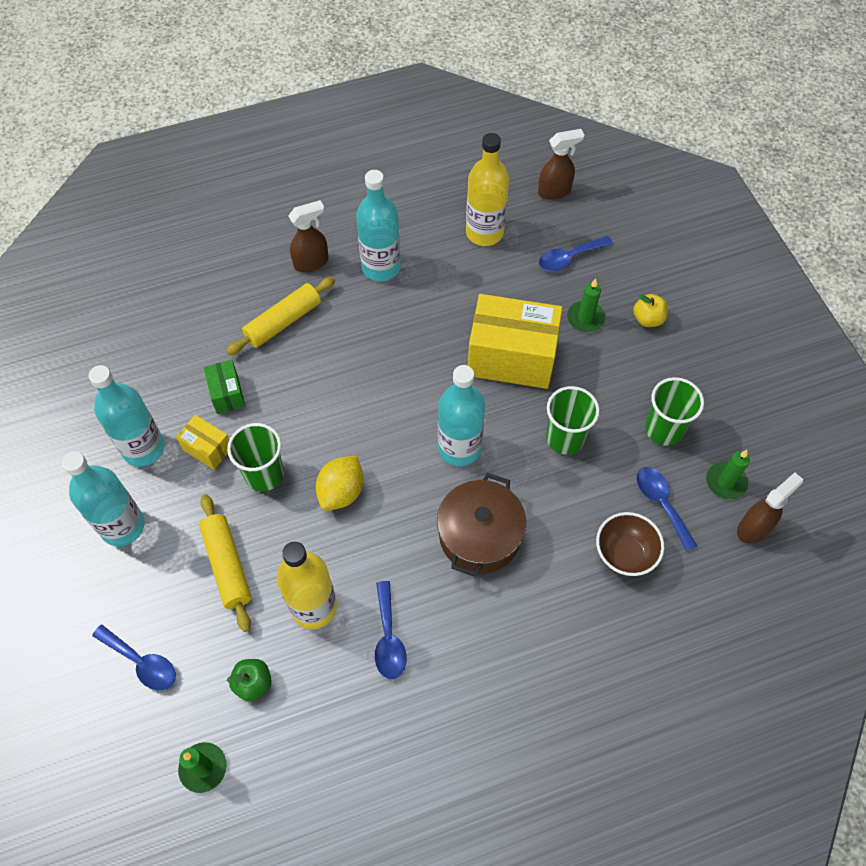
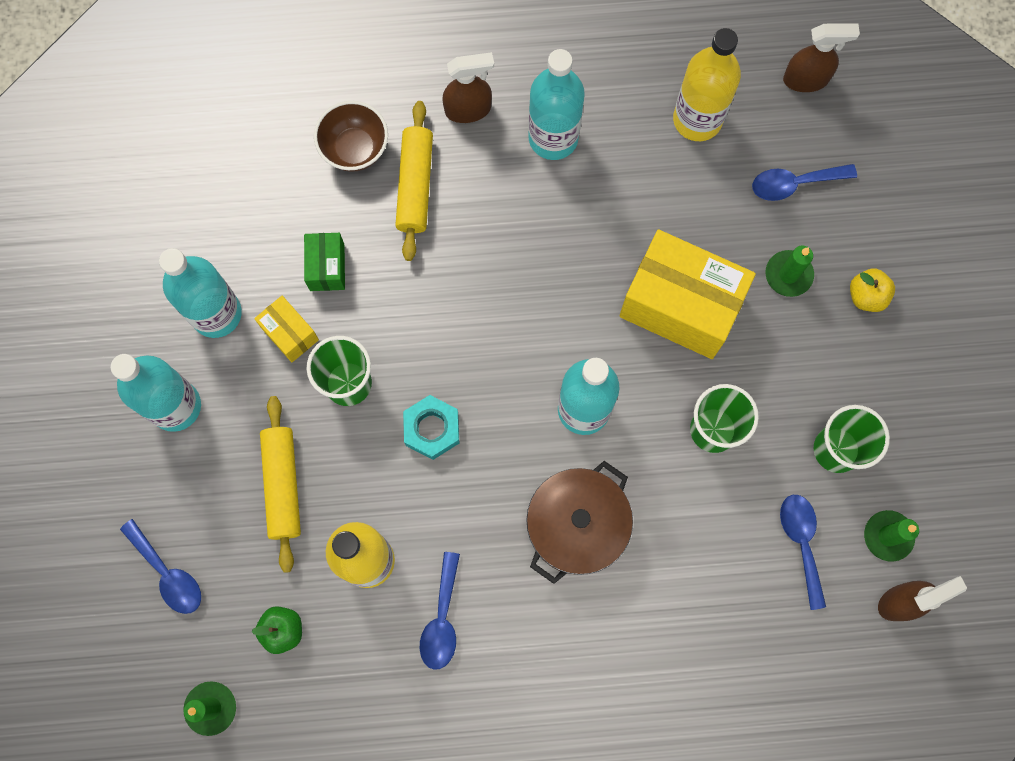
camera: 15 degrees right, 15 degrees up
(283, 321) = (415, 185): yellow rolling pin -> yellow rolling pin turned 60 degrees counterclockwise
(341, 492) = (432, 429): yellow lemon -> turquoise nut
(624, 554) = (737, 593): brown bowl -> brown bowl (355, 149)

